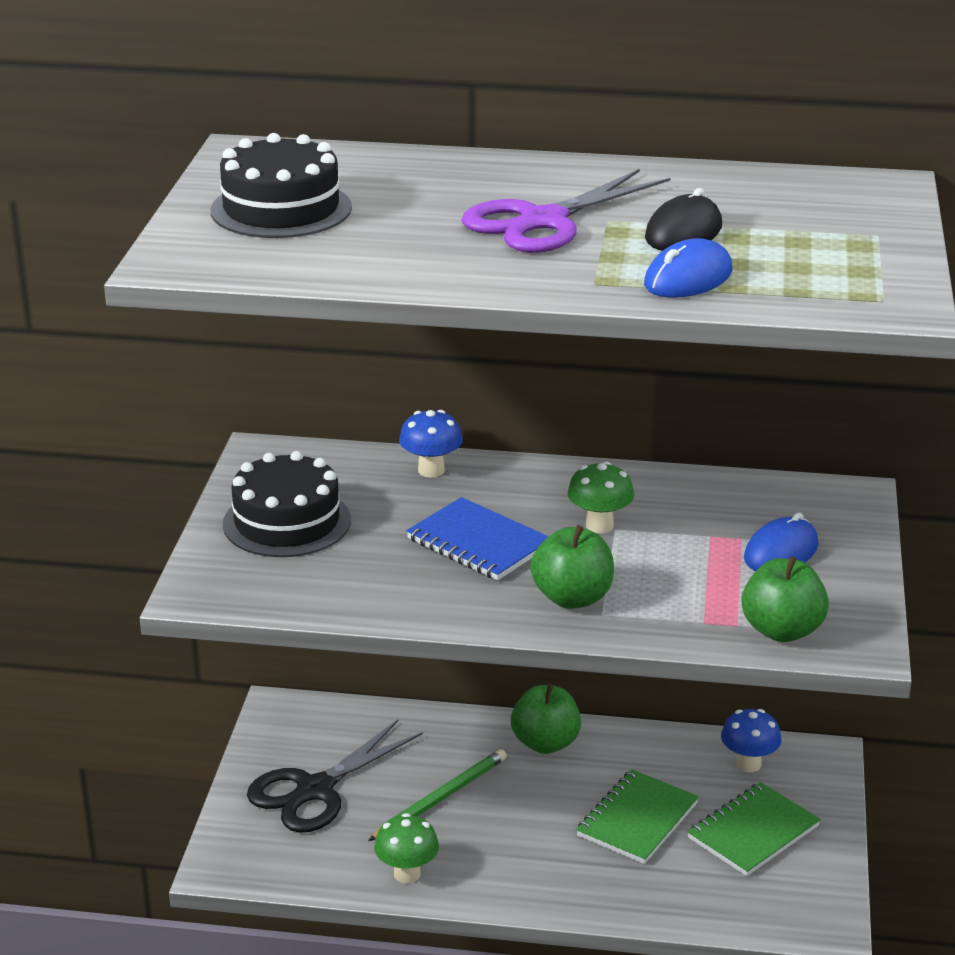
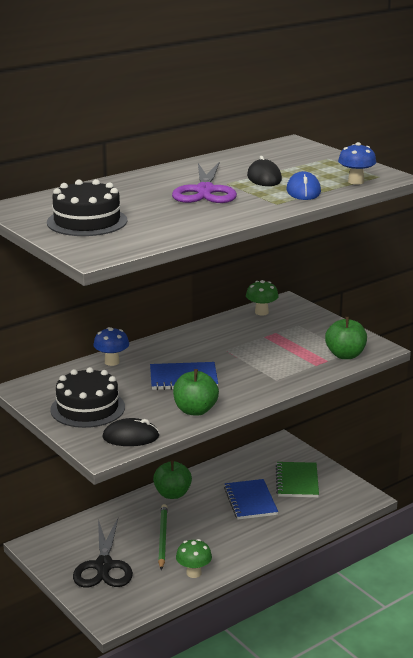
camera: 45 degrees left, 5 degrees down
(265, 591) = (131, 437): none -> black mouse
(572, 598) = (255, 380): green apple -> green apple (195, 410)
(599, 525) = (217, 351): green mushroom -> green mushroom (261, 312)
(637, 820) = (250, 501): green notebook -> blue notebook
(748, 764) = (260, 459): blue mushroom -> blue mushroom (356, 182)
(781, 552) = (297, 330): blue mouse -> none

